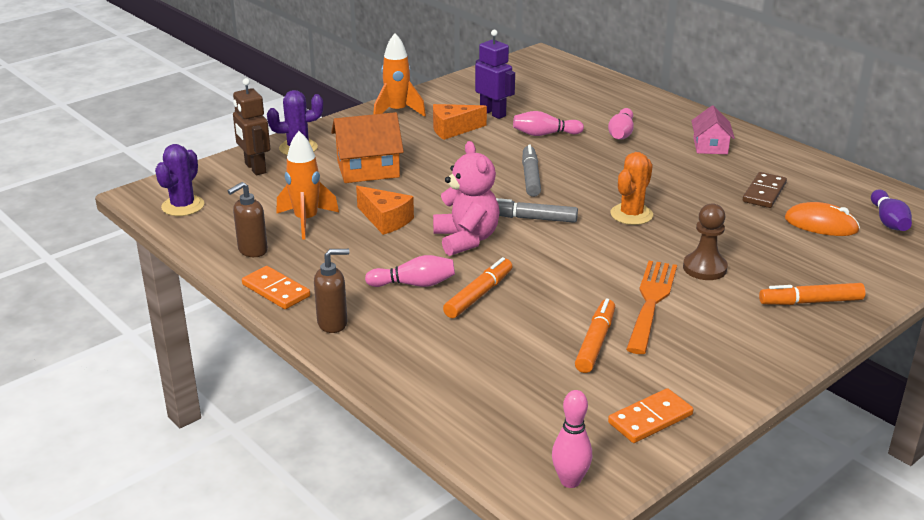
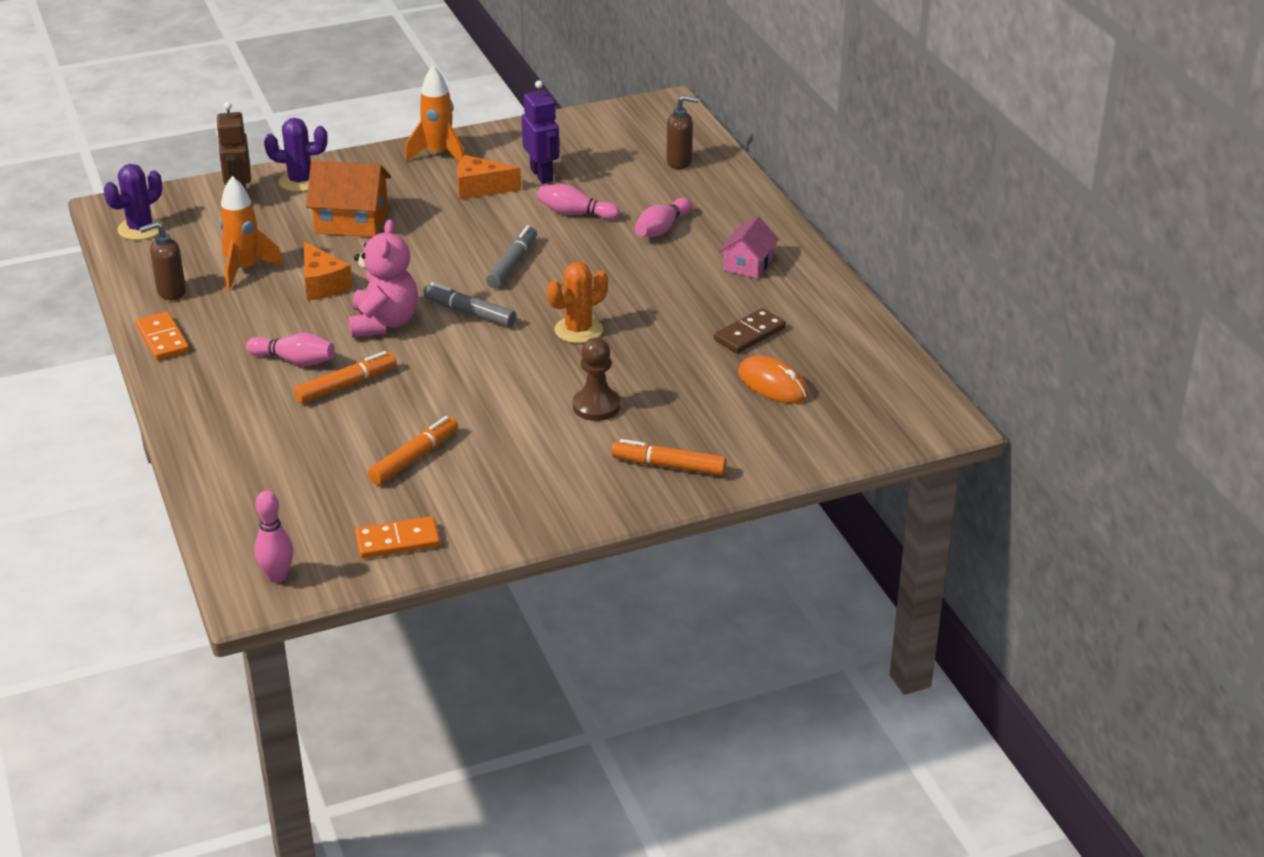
camera: 20 degrees right, 5 degrees up
(333, 323) = (189, 384): brown soap dispenser -> brown soap dispenser (679, 162)
(651, 302) = (507, 429): orange fork -> none
(888, 221) = (853, 396): purple bowling pin -> none

